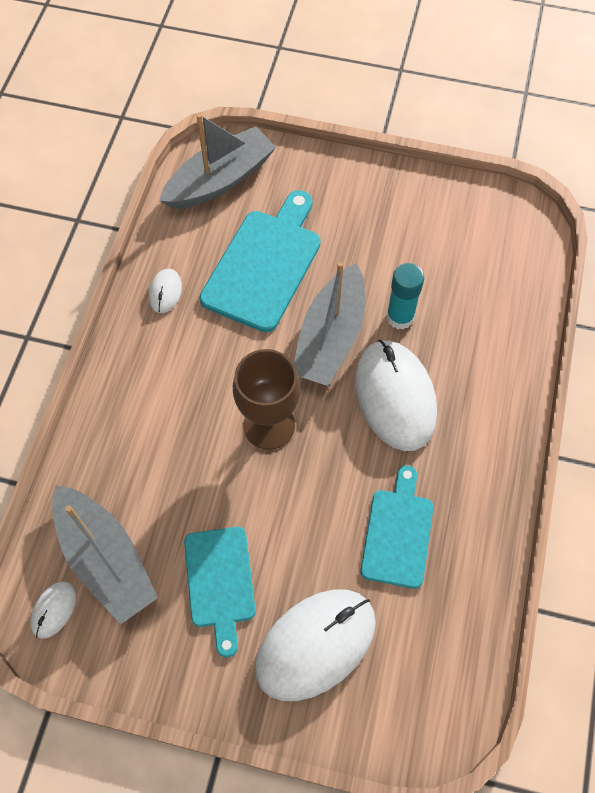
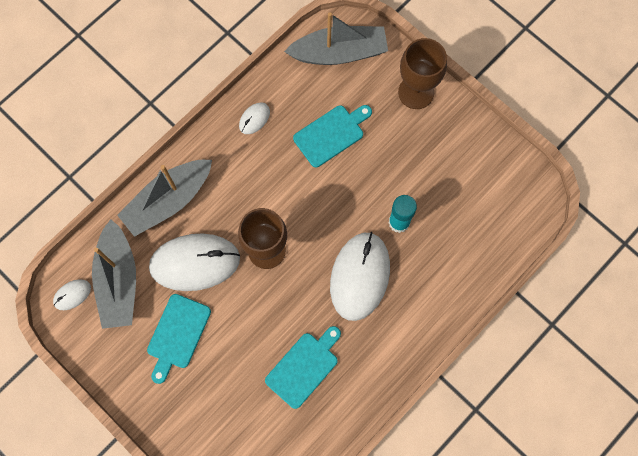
camera: 30 degrees right, 10 degrees up
(264, 265) = (331, 134): turquoise cutting board -> turquoise cutting board, size x0.65
(316, 644) = (211, 406): white mouse -> white mouse (195, 263)
(330, 179) = (416, 92): none -> brown goblet
(330, 337) = (343, 211): grey boat -> grey boat (168, 201)

